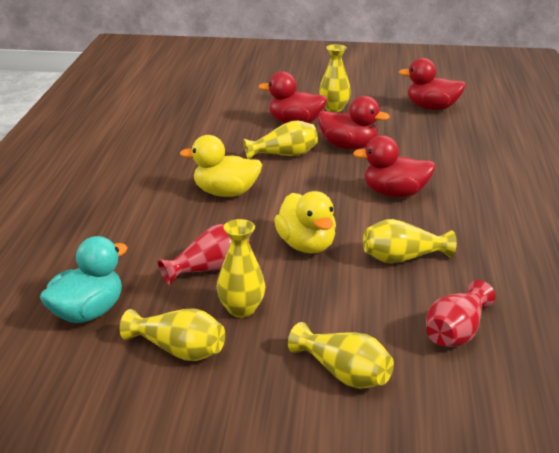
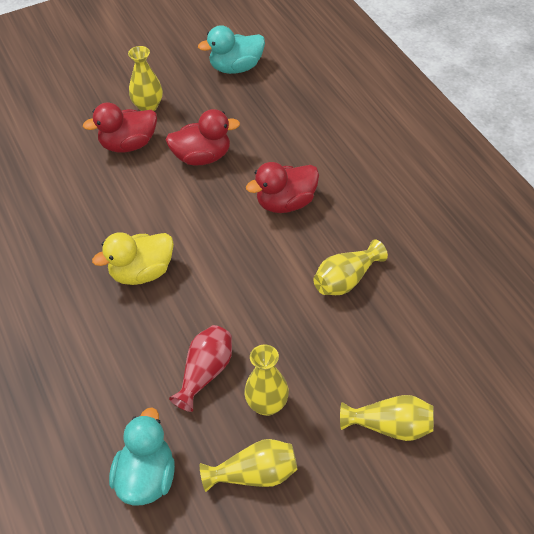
camera: 30 degrees left, 20 degrees up
(284, 155) = (153, 196): yellow vase -> none
(306, 245) = (262, 304): yellow duck -> none
(432, 108) = (236, 68): red duck -> turquoise duck
(456, 332) = (437, 341): red vase -> none

